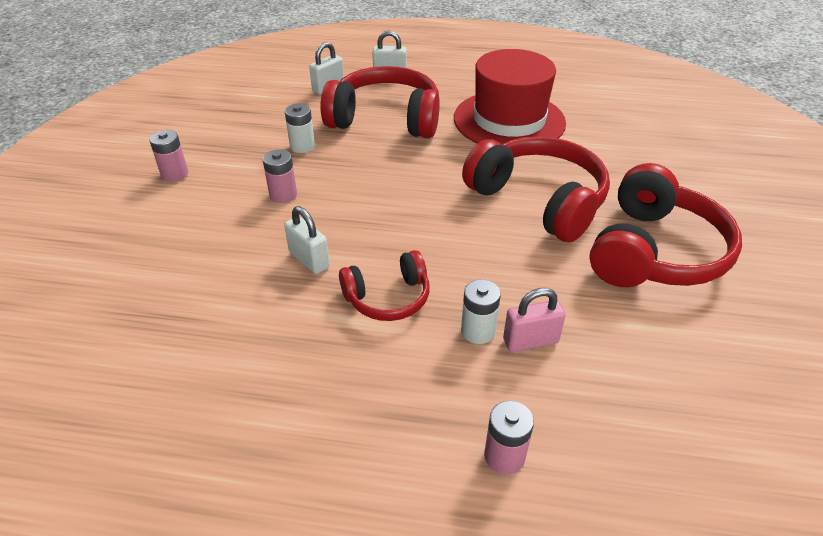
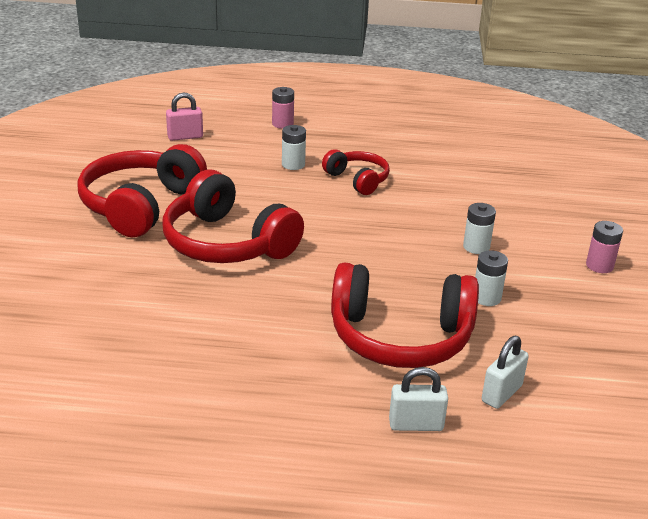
camera: 175 degrees right, 10 degrees down
(283, 195) = (476, 247): pink battery -> white battery
(309, 260) = (426, 200): white padlock -> none
(388, 298) = (357, 180): red headphones -> red headphones turned 75 degrees clockwise
(509, 120) = (237, 337): red hat -> none
(530, 341) = (258, 160): pink padlock -> pink padlock (185, 137)

